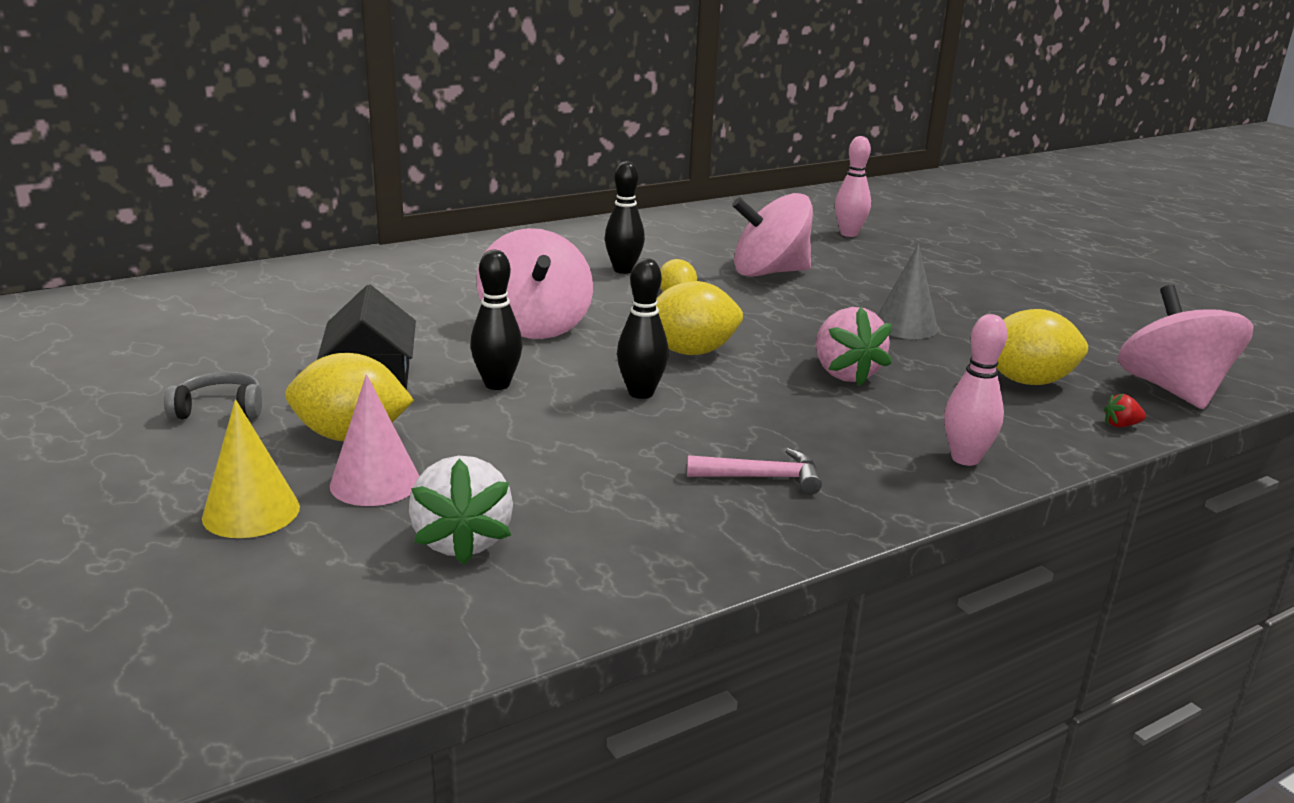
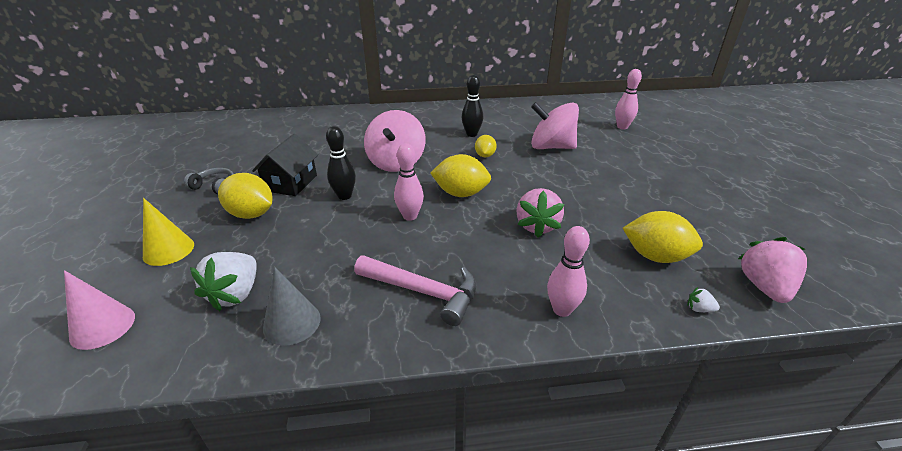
camera: 25 degrees right, 10 degrees up
(375, 482) = (234, 245): pink cone -> pink cone (103, 326)
(641, 393) = (410, 216): black bowling pin -> pink bowling pin
(763, 477) = (424, 292): pink hammer -> pink hammer, size x1.60
(905, 326) = (605, 198): grey cone -> grey cone (292, 323)
(1121, 425) = (699, 309): red strawberry -> white strawberry
(1172, 390) = (764, 287): pink spinning top -> pink strawberry

